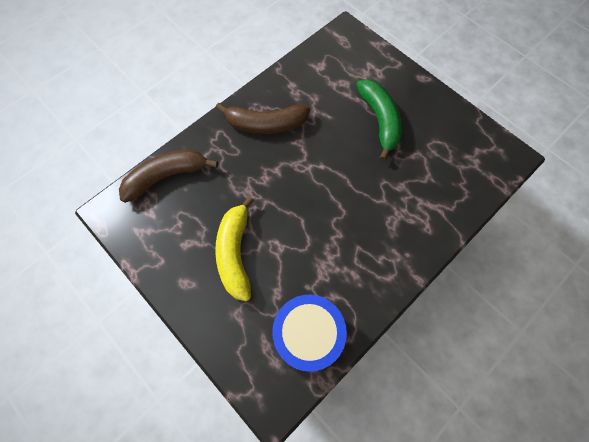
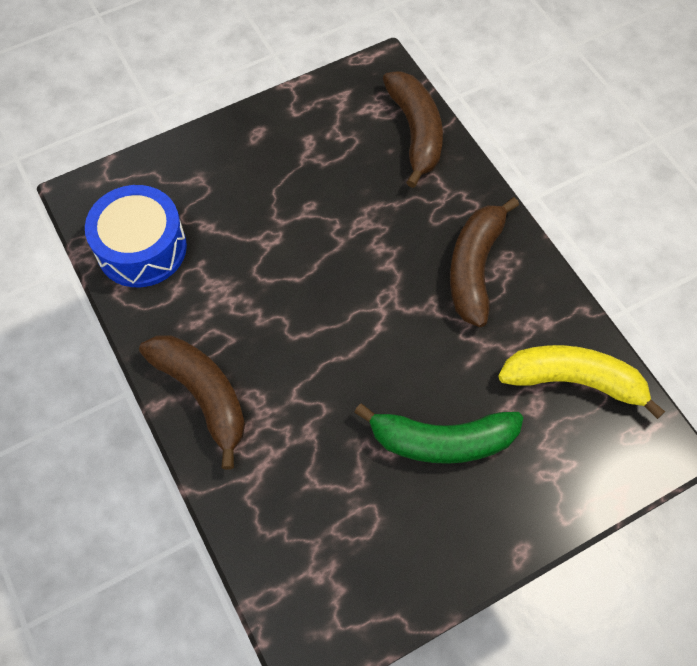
camera: 105 degrees right, 5 degrees down
(235, 253) = (277, 191): yellow banana -> yellow banana (573, 381)
(401, 253) = (203, 395): none -> brown banana

